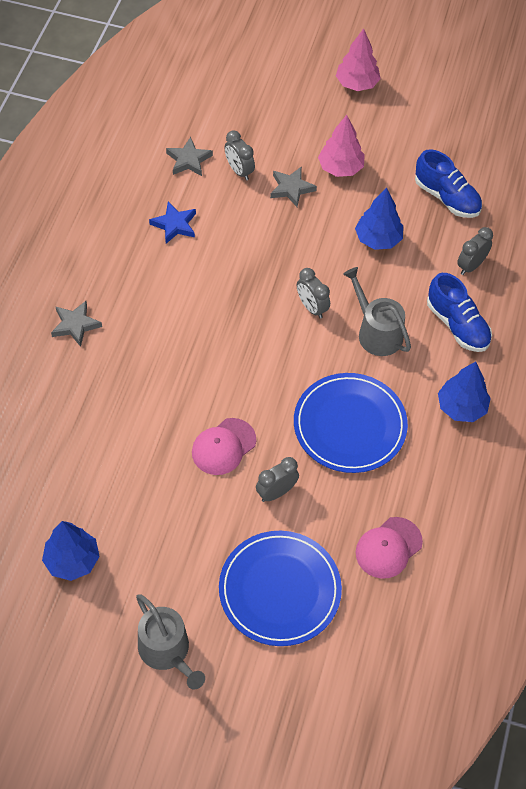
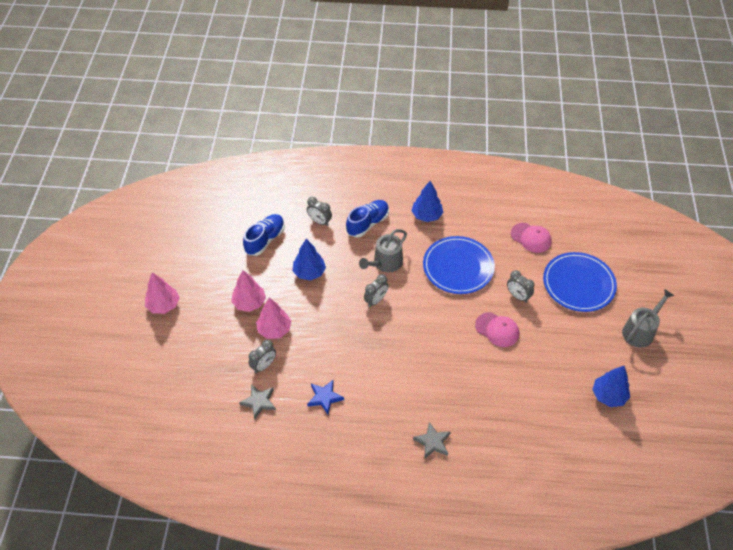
camera: 100 degrees left, 5 degrees down
(291, 188) = (274, 329): grey star -> pink tree

